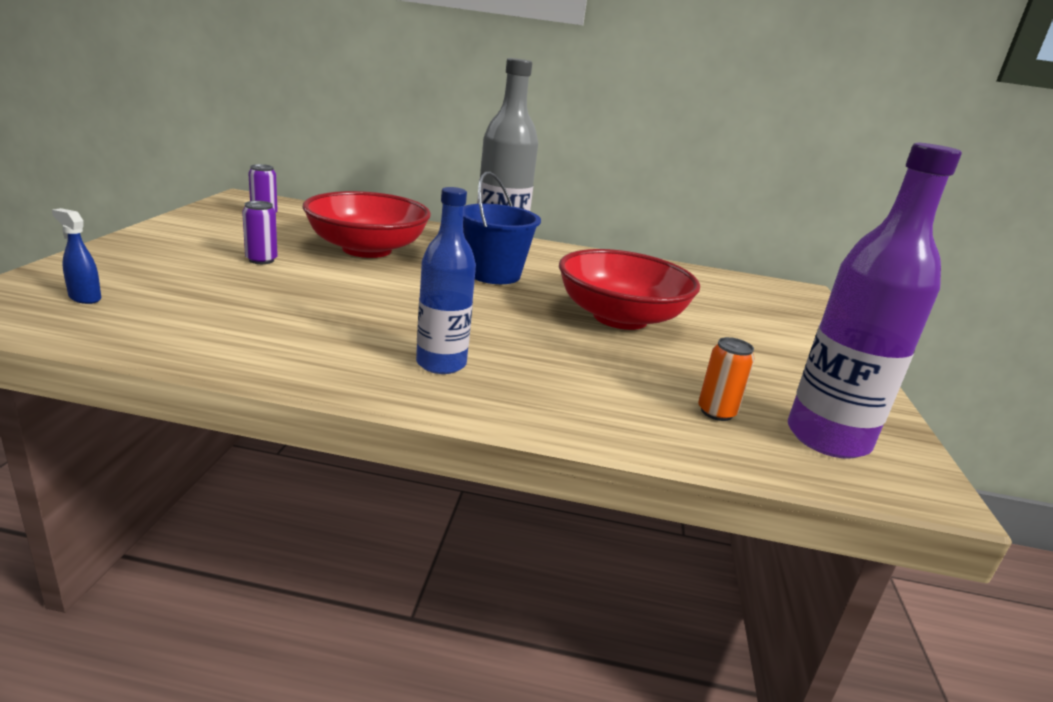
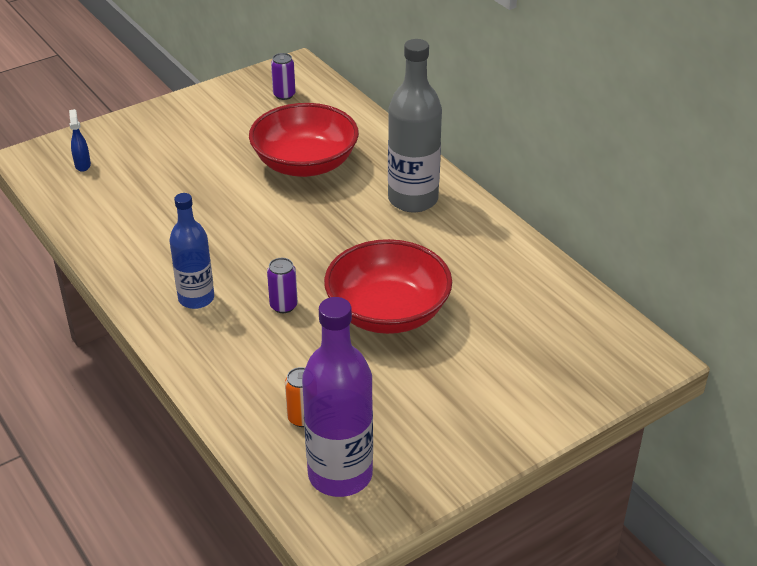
camera: 50 degrees right, 15 degrees up
(261, 260) = (216, 155): purple can -> purple can (283, 306)
(493, 274) = (363, 226): blue bucket -> none

